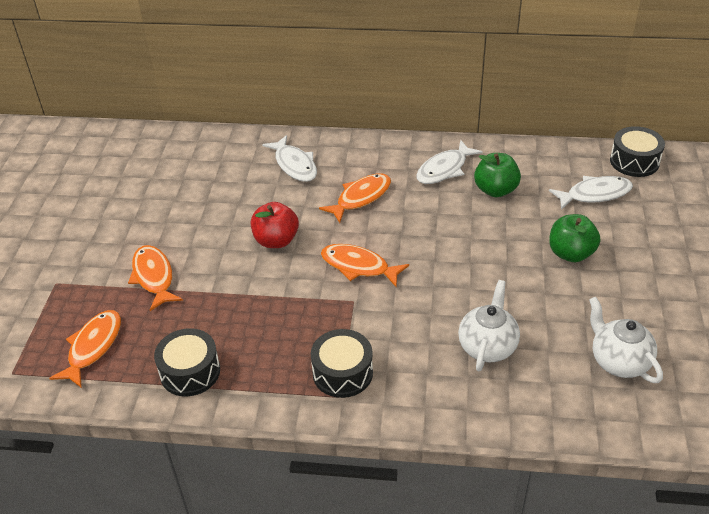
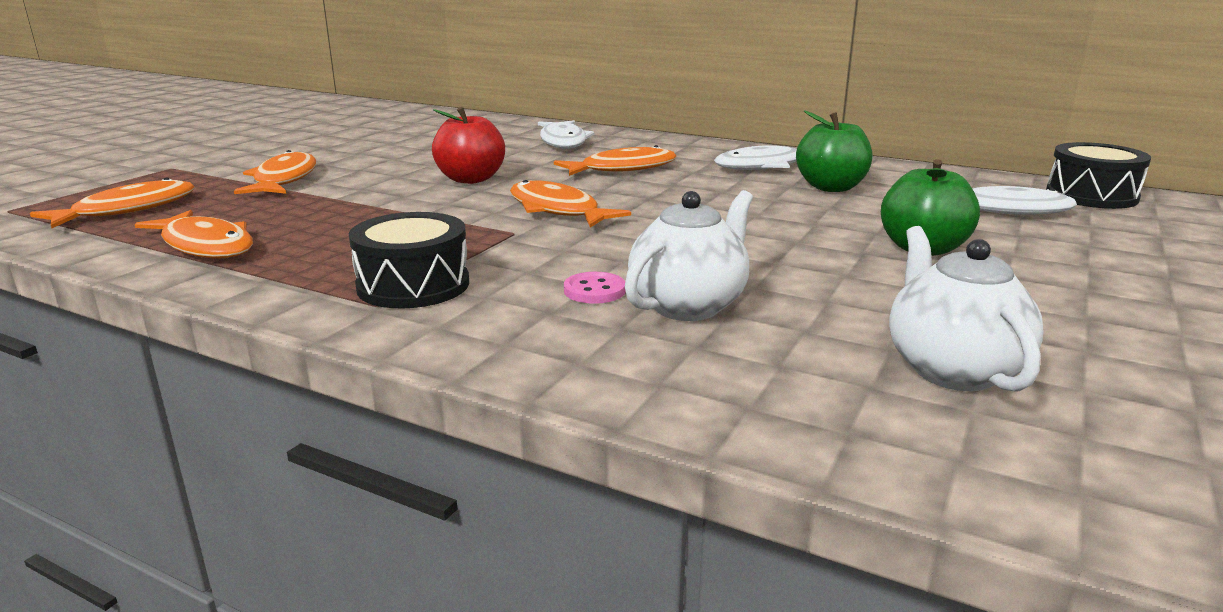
camera: 20 degrees right, 20 degrees down
(190, 372) = (205, 246): black drum -> orange fish
(435, 348) = (594, 290): none -> pink button

